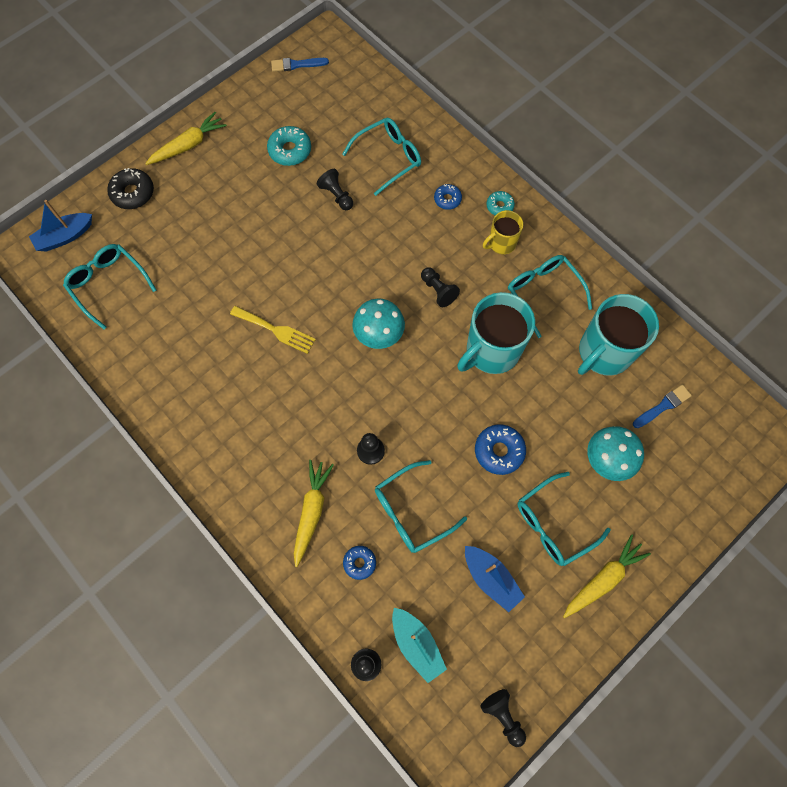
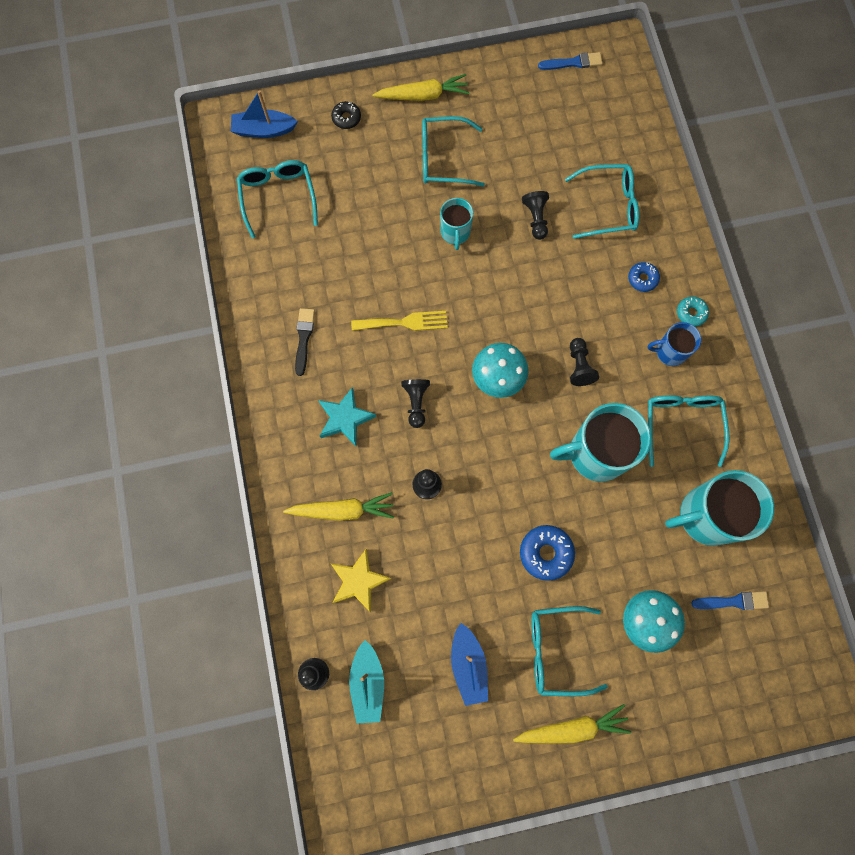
camera: 30 degrees right, 5 degrees up
(133, 193) = (346, 118): black donut -> black donut, size x0.62
(197, 388) = (304, 338): none -> black brush
(270, 435) = (345, 418): none -> turquoise star
(276, 330) = (404, 322): yellow fork -> yellow fork turned 60 degrees counterclockwise
(277, 238) = (455, 233): none -> turquoise mug
(290, 150) = (516, 149): turquoise donut -> none
(297, 65) = (573, 63): blue brush -> blue brush turned 150 degrees clockwise
(311, 512) = (342, 510): yellow carrot -> yellow carrot turned 45 degrees clockwise
(359, 563) = (359, 581): blue donut -> yellow star
(411, 511) = (432, 562): turquoise glasses -> turquoise glasses (443, 158)
(501, 243) = (670, 352): yellow mug -> blue mug
(503, 716) = (407, 791): black pawn -> black pawn (416, 403)

